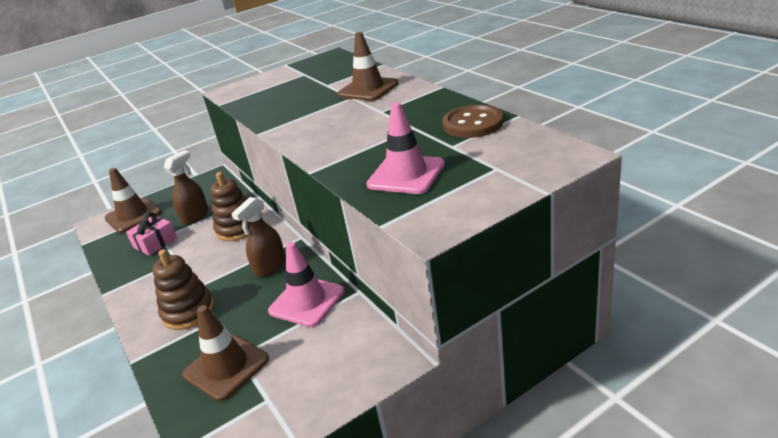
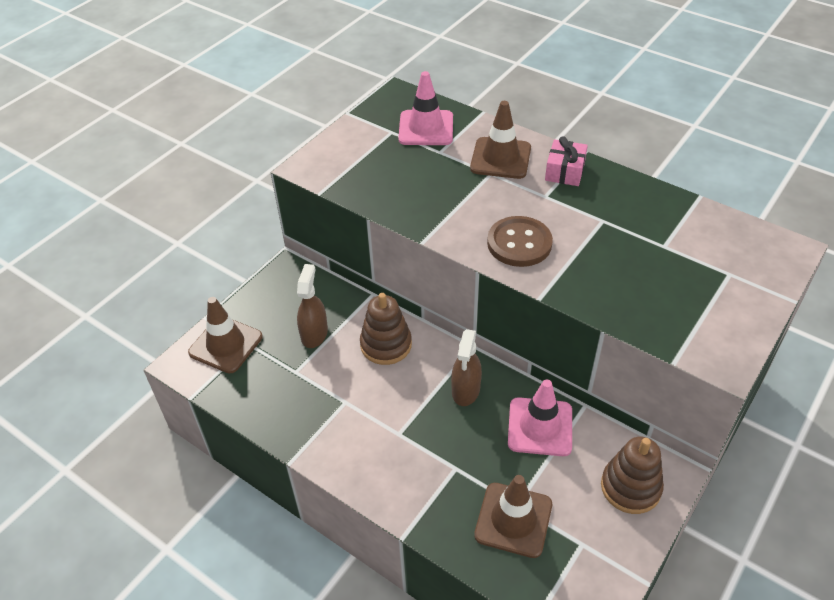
camera: 25 degrees left, 15 degrees up
(155, 243) = (294, 381): pink gift -> pink gift (564, 171)
(188, 312) = (417, 465): brown stacking toy -> brown stacking toy (630, 487)
(406, 175) = (647, 292): pink traffic cone -> pink traffic cone (426, 128)
(472, 124) = (662, 211): brown button -> brown button (519, 243)

